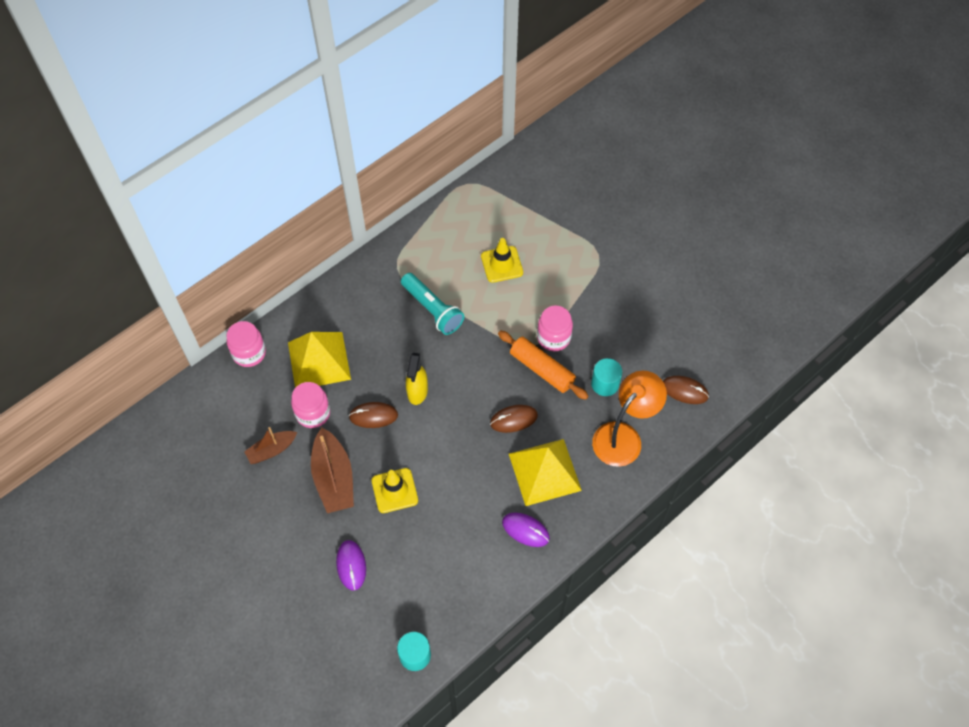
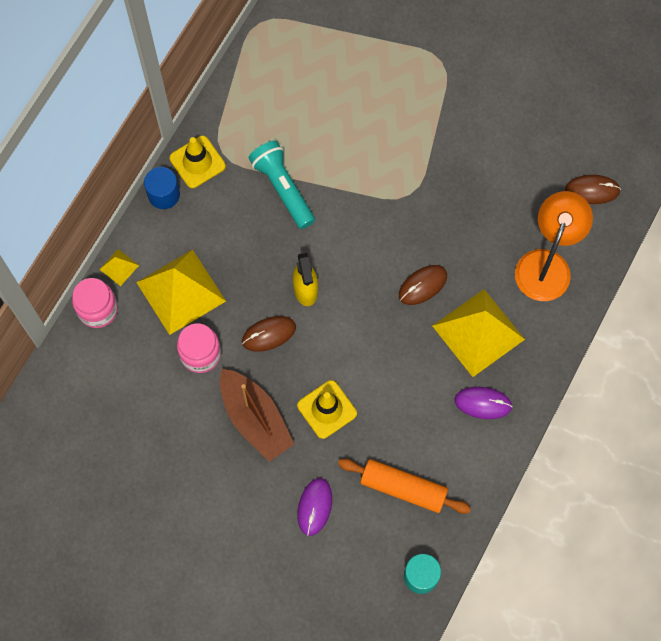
camera: 20 degrees left, 10 degrees up
(272, 450) = (173, 412): brown boat -> none
(279, 327) = (119, 267): none -> yellow pyramid
(338, 284) = (164, 194): none -> blue cylinder
(351, 565) = (314, 507): purple mouse -> purple mouse turned 45 degrees clockwise
(432, 309) = (283, 188): turquoise flashlight -> turquoise flashlight turned 150 degrees counterclockwise
(502, 264) = (338, 109): yellow traffic cone -> yellow traffic cone (197, 162)
(541, 369) = (430, 218): orange rolling pin -> orange rolling pin (403, 488)
(553, 337) = (429, 177): pink jar -> none
(605, 384) = (505, 211): turquoise cylinder -> none

